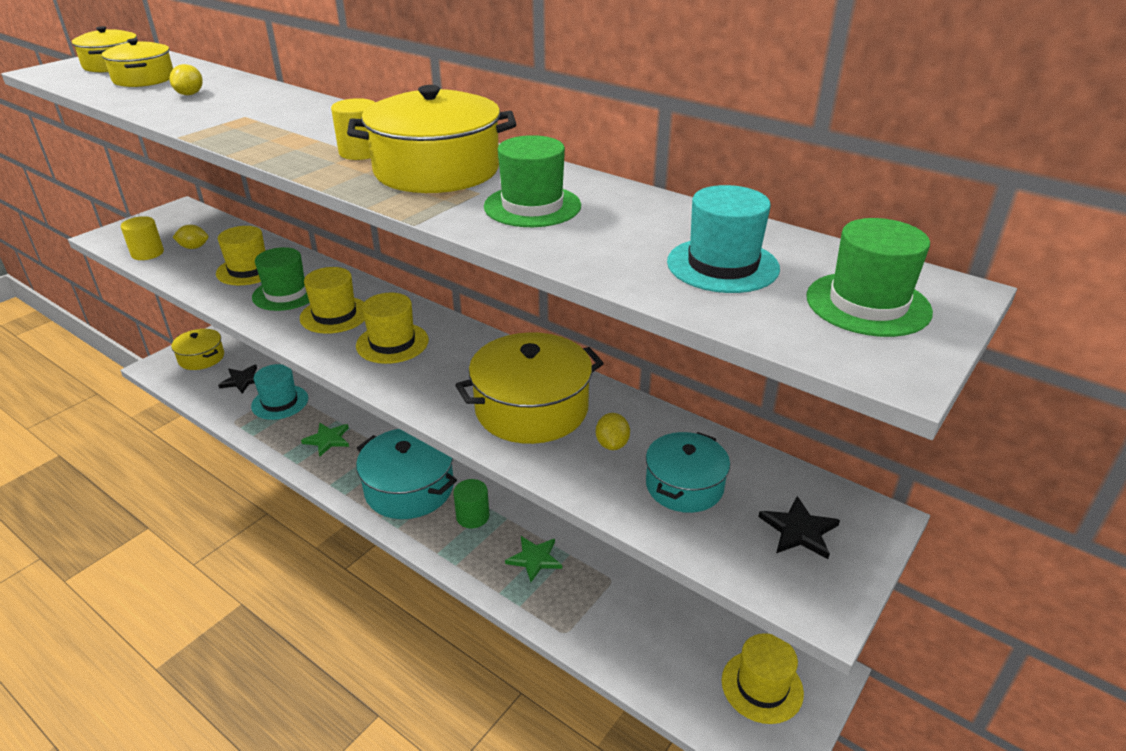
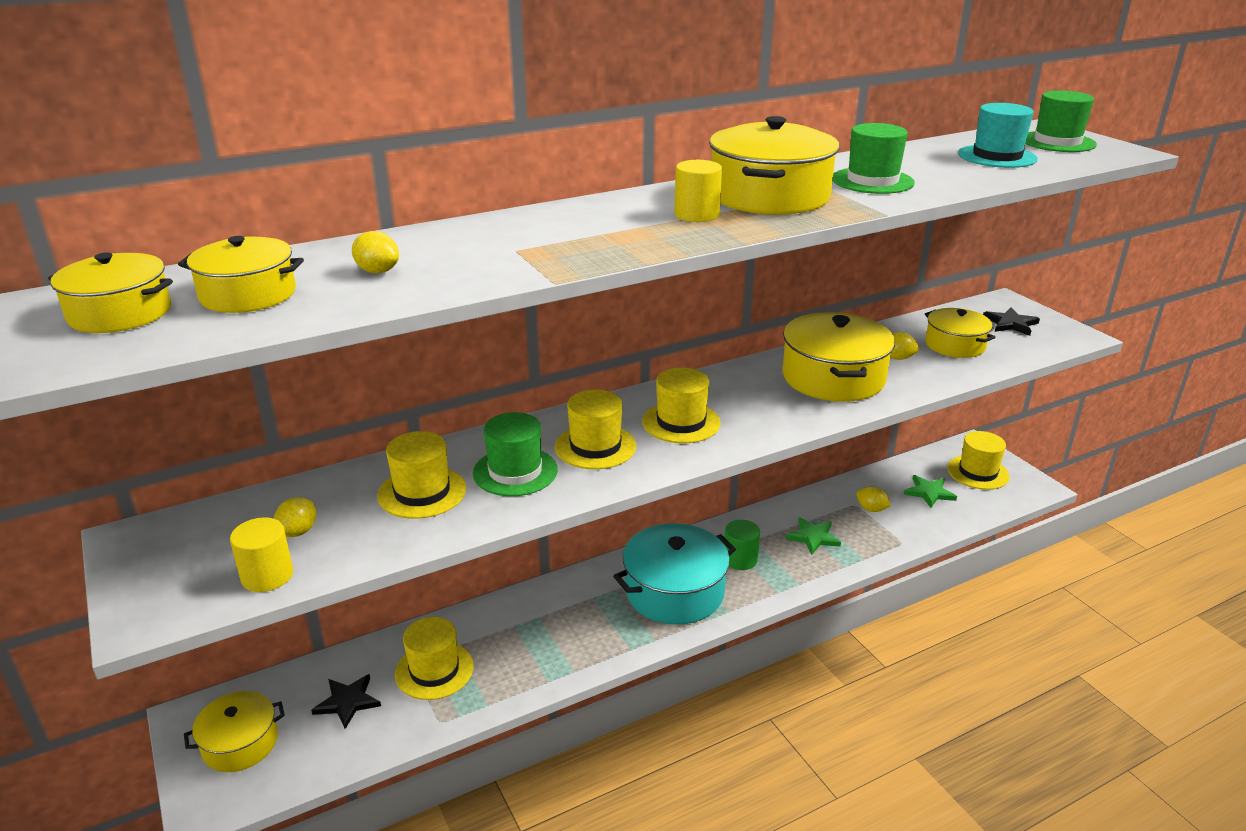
camera: 65 degrees left, 5 degrees down
(280, 402) = (434, 670): turquoise hat -> yellow hat
(328, 440) = (547, 638): green star -> green star (929, 492)
(612, 595) = (871, 509): none -> yellow lemon
(684, 486) = (955, 345): turquoise pot -> yellow pot

